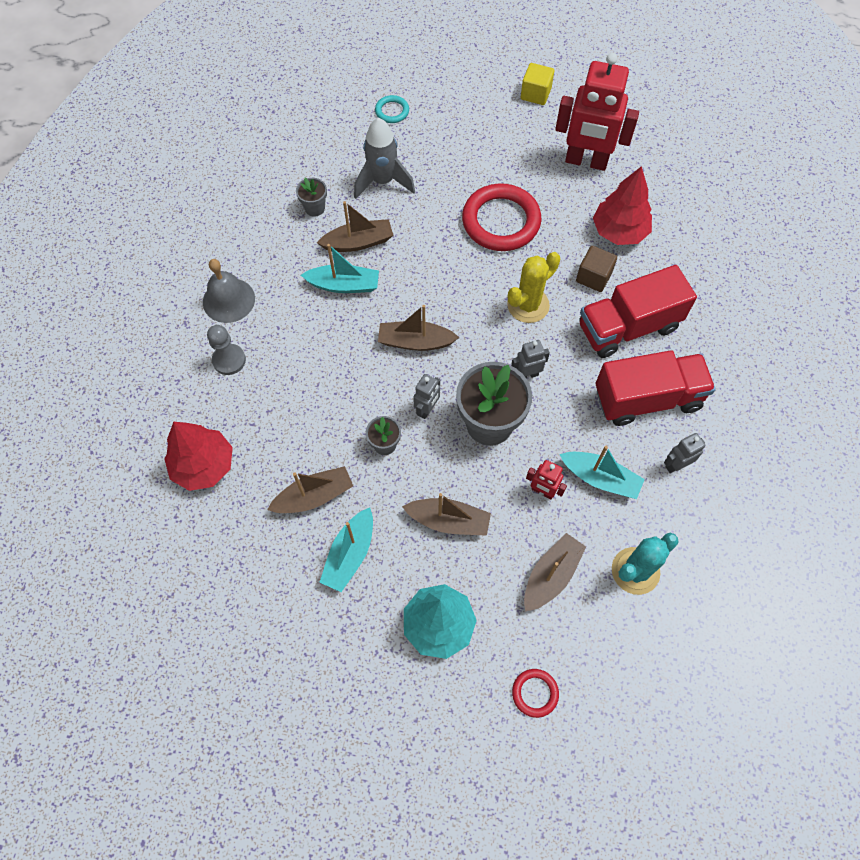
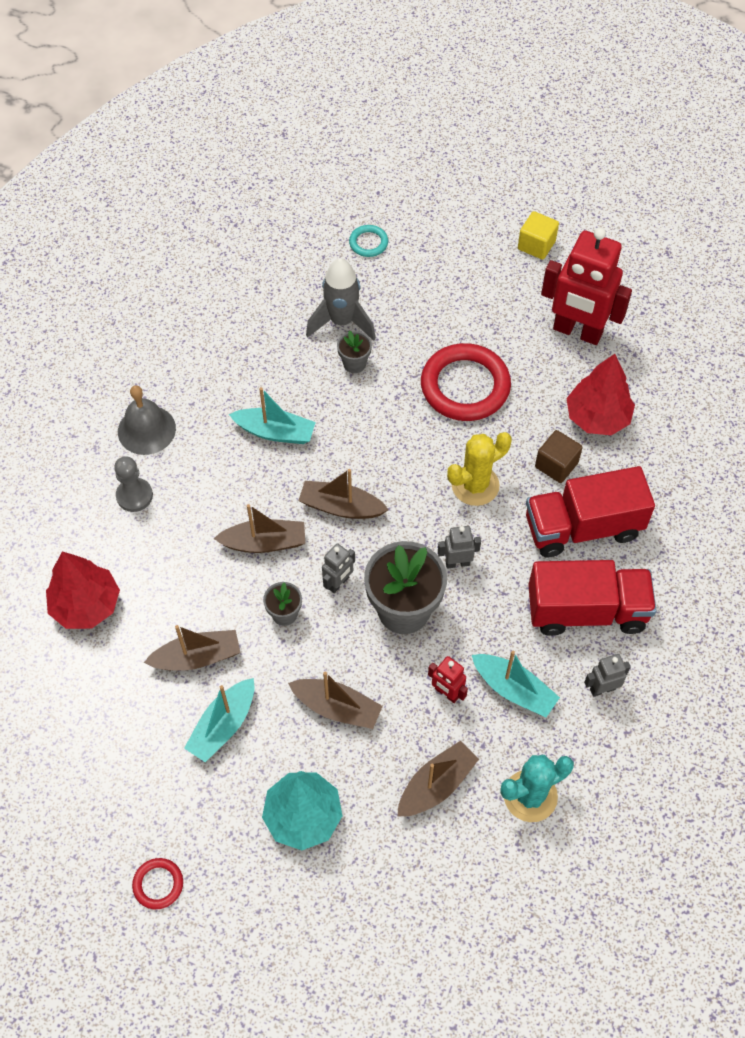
camera: 10 degrees right, 5 degrees down
(314, 208) = (260, 341): grey flower pot -> grey flower pot (354, 364)
(358, 242) = (301, 387): brown boat -> brown boat (264, 542)
(535, 693) = (391, 906): red ring -> red ring (158, 884)

